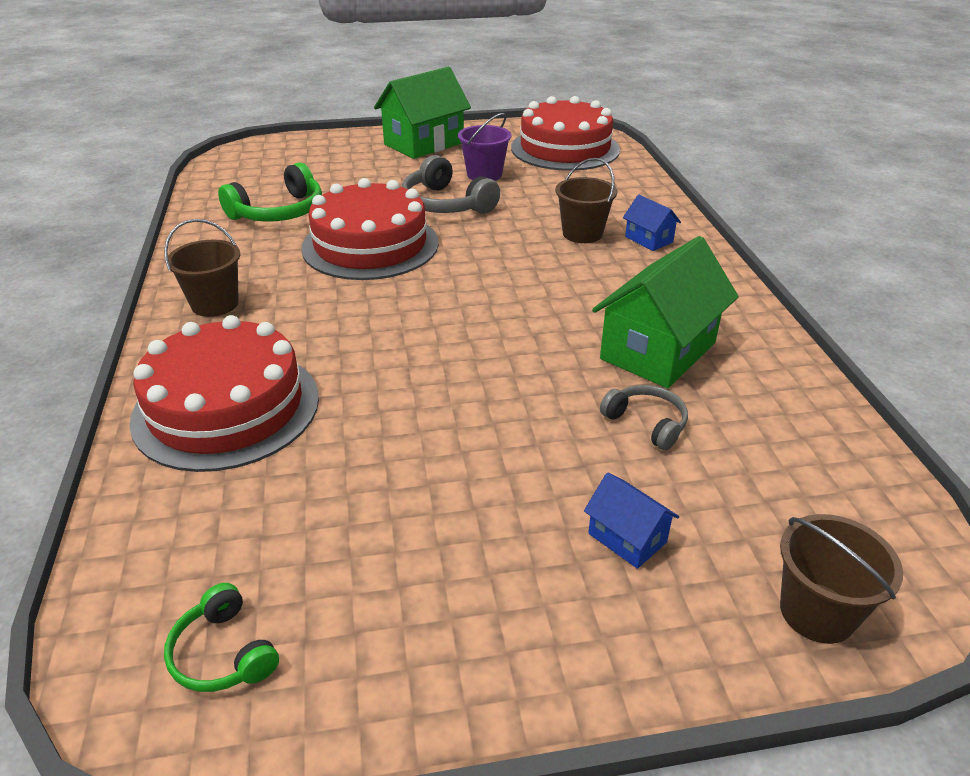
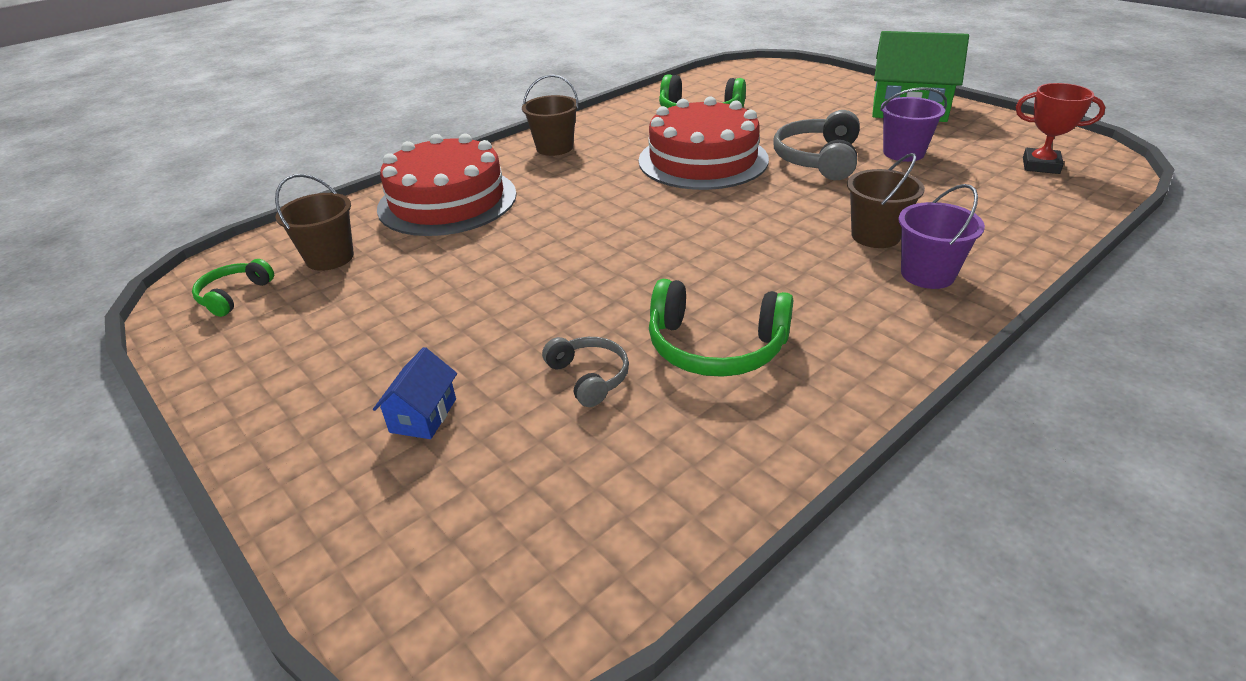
camera: 60 degrees right, 0 degrees up
(565, 148) = (1040, 165): red cake -> red trophy
(646, 423) = (589, 377): grey headphones -> grey headphones turned 45 degrees counterclockwise
(649, 239) = (927, 274): blue house -> purple bucket
(658, 351) = (715, 347): green house -> green headphones
(817, 612) = (390, 563): brown bucket -> brown bucket (330, 258)

